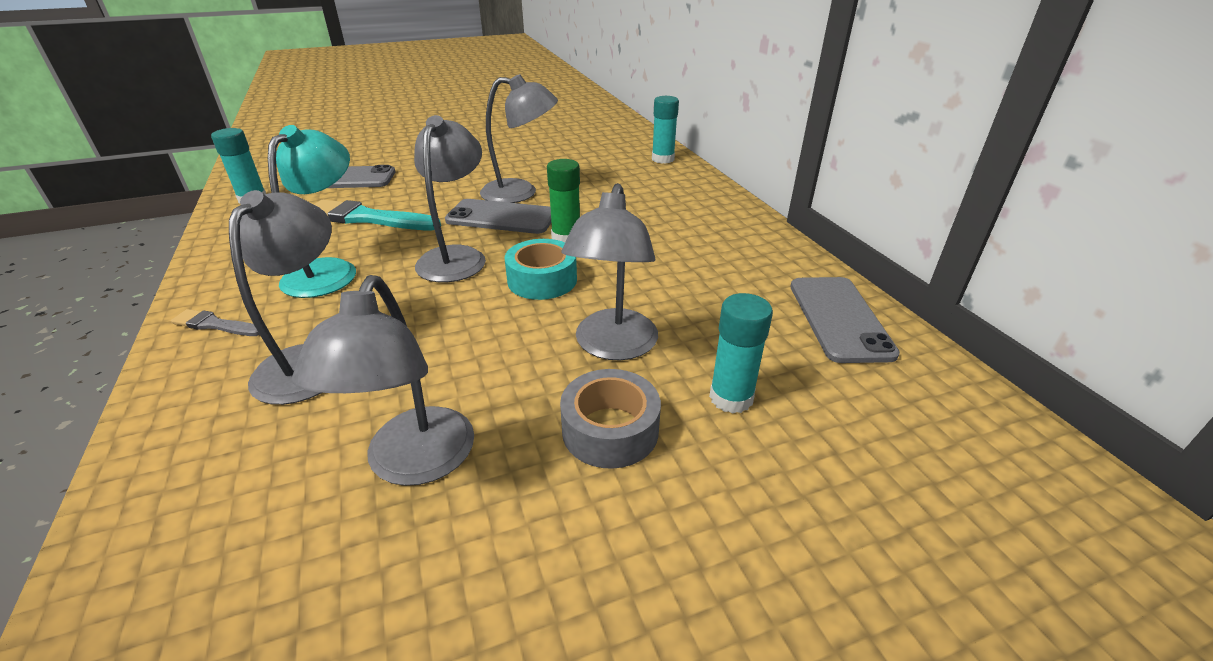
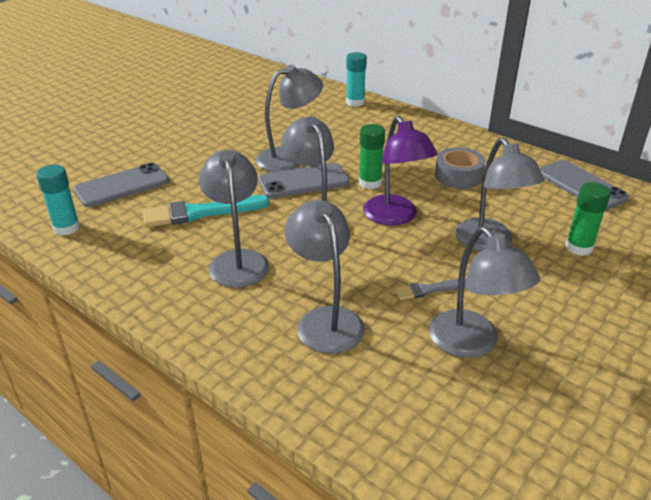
camera: 30 degrees left, 0 degrees up
(215, 325) = (216, 325): grey brush -> grey brush (428, 290)
(330, 270) = (237, 260): turquoise lamp -> grey lamp
(542, 280) = (395, 217): turquoise tape -> purple lamp
(610, 430) = (544, 286): grey tape -> grey tape (458, 176)
(731, 398) = (578, 247): turquoise glue stick -> green glue stick

